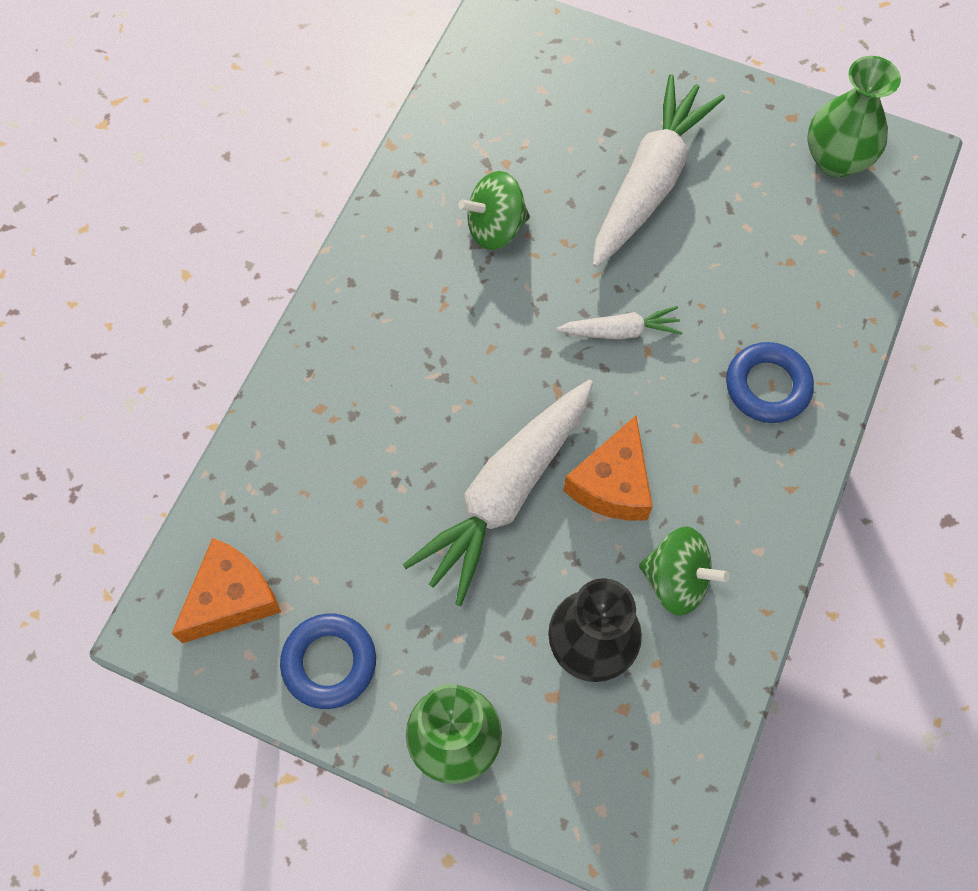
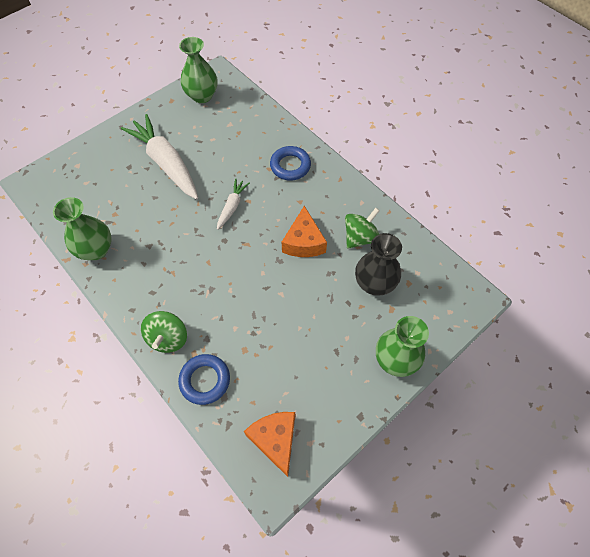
camera: 65 degrees left, 5 degrees down
(329, 662) = (332, 403): blue ring -> blue ring (205, 380)
(427, 175) = (96, 250): none -> green vase
(495, 228) = (146, 233): green spinning top -> green spinning top (168, 338)
(507, 492) = (285, 286): white carrot -> none
(612, 484) = (303, 242): orange cheese -> orange cheese turned 45 degrees clockwise

